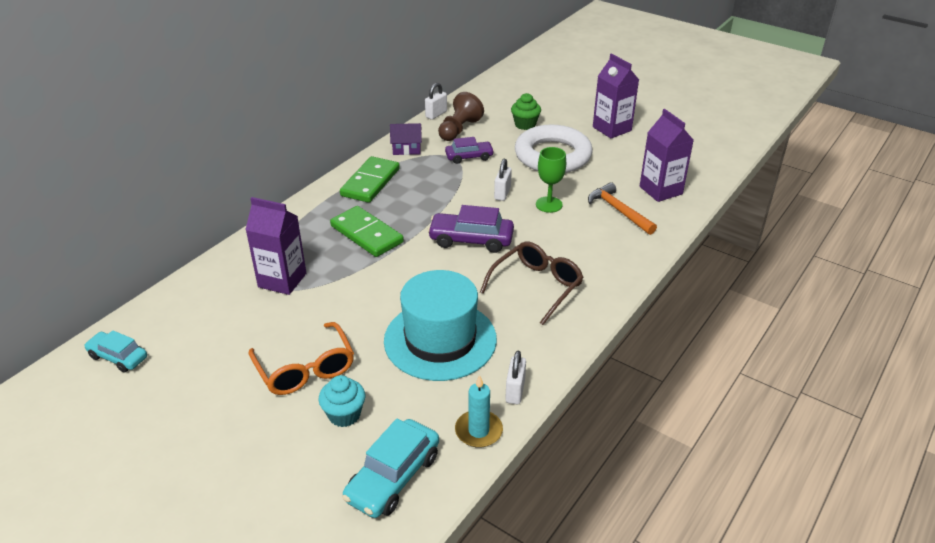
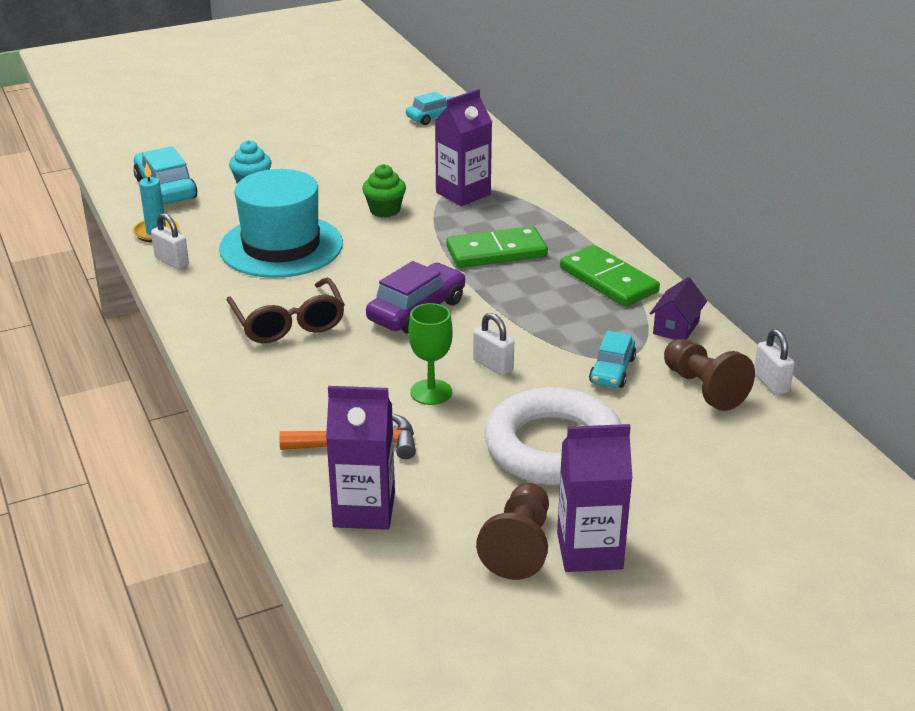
camera: 120 degrees right, 5 degrees down
(305, 369) = (324, 181): orange glasses -> none
(469, 157) = (612, 370): purple car -> turquoise car
(525, 125) = (674, 458): green cupcake -> green cupcake (385, 210)
(630, 145) = (519, 546): none -> brown pawn

